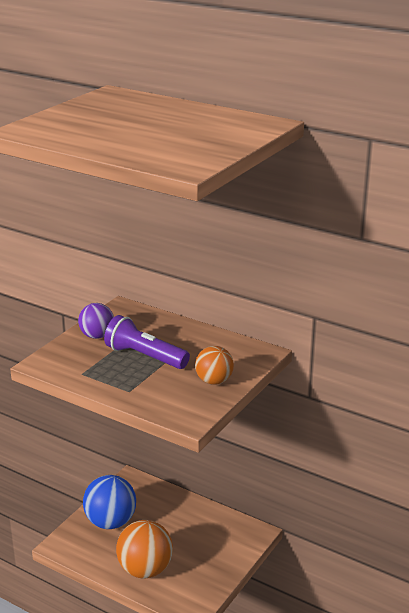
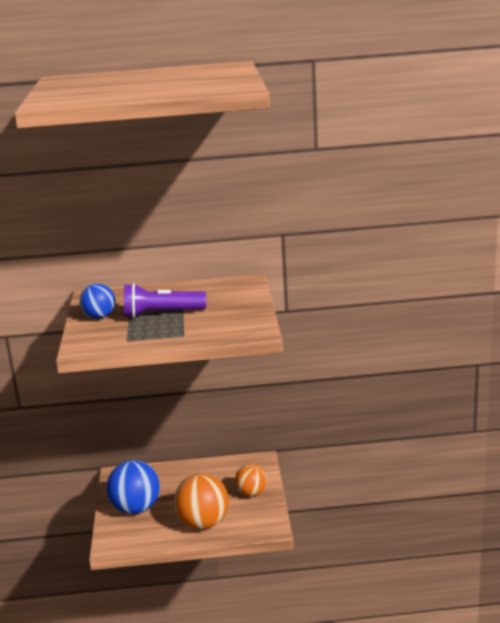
camera: 35 degrees left, 5 degrees down
(97, 336) = (99, 316): purple ball -> blue ball
(214, 381) = (239, 307): orange ball -> orange ball (251, 493)

